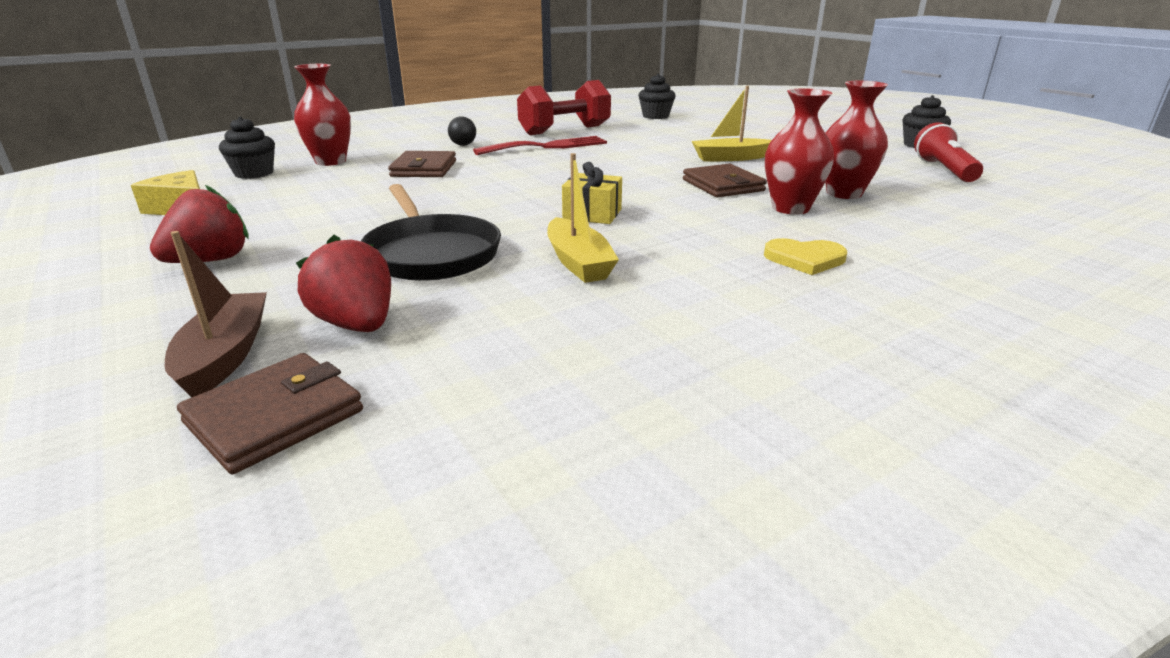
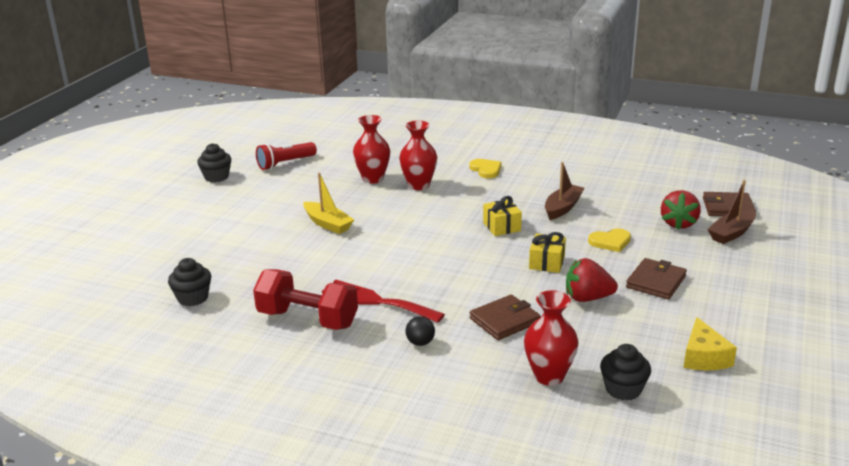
camera: 125 degrees left, 0 degrees up
(210, 260) = (712, 289): red strawberry -> red strawberry (587, 298)
(431, 253) = (610, 242): black pan -> yellow heart
(469, 208) = (546, 262): none -> yellow gift
(578, 262) = (562, 208): yellow boat -> brown boat
(723, 185) = (399, 210): brown wallet -> brown wallet (656, 282)

